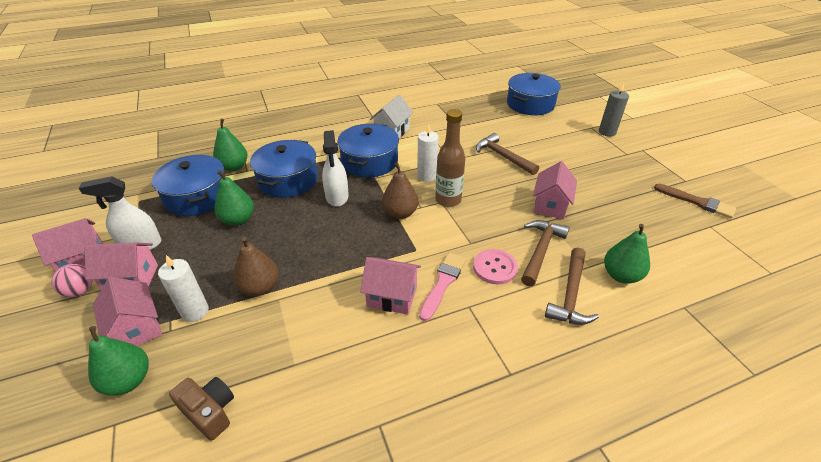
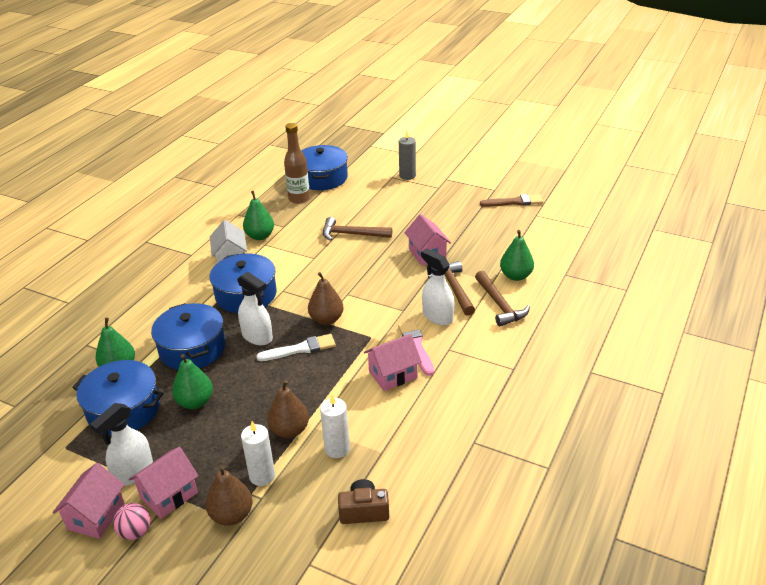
camera: 40 degrees left, 5 degrees down
(129, 380) = (279, 540): green pear -> green pear (260, 236)
(136, 328) = (232, 515): pink house -> brown pear
(352, 225) = (300, 349): none -> white brush
(427, 176) = (311, 281): white candle -> white candle (337, 449)
(448, 200) = (350, 290): brown bottle -> brown bottle (299, 199)
(495, 267) = (437, 316): pink button -> white spray bottle

